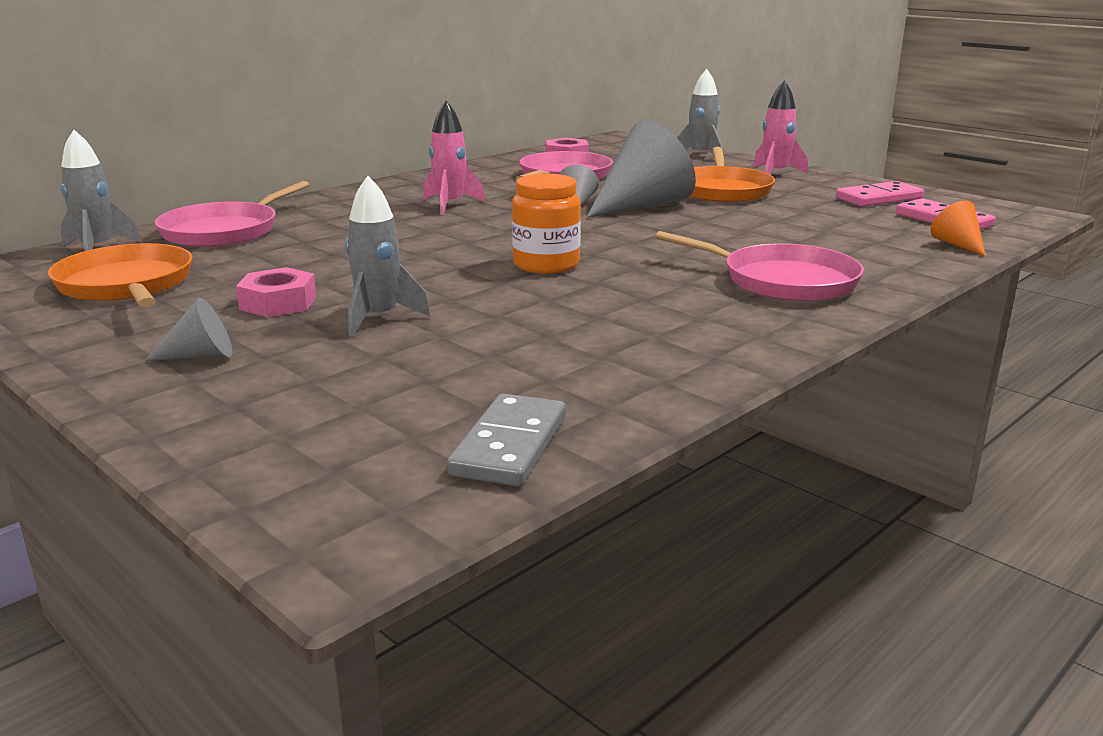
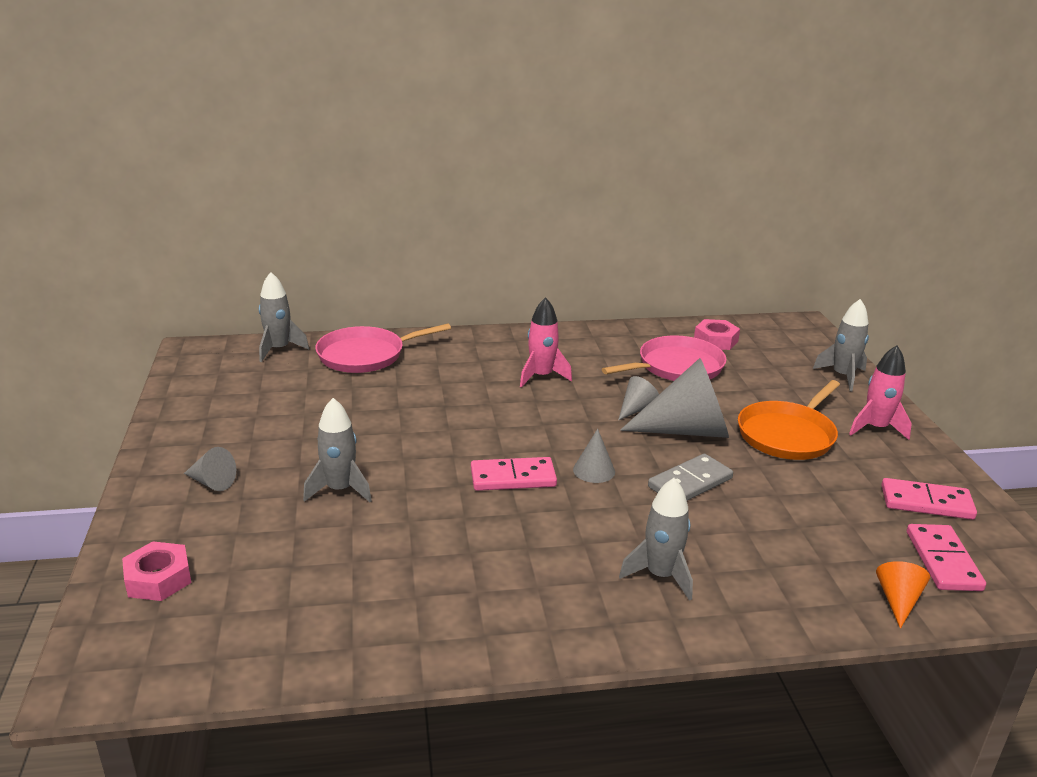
camera: 35 degrees right, 5 degrees up
(126, 285) = (253, 394): orange pan -> none
(278, 303) = (306, 448): pink nut -> pink nut (158, 579)
(510, 445) = (257, 649): grey domino -> grey domino (690, 483)
(546, 265) = (513, 477): orange jar -> pink domino
(610, 243) = (594, 470): none -> grey cone
(783, 281) = (660, 575): pink pan -> grey rocket

